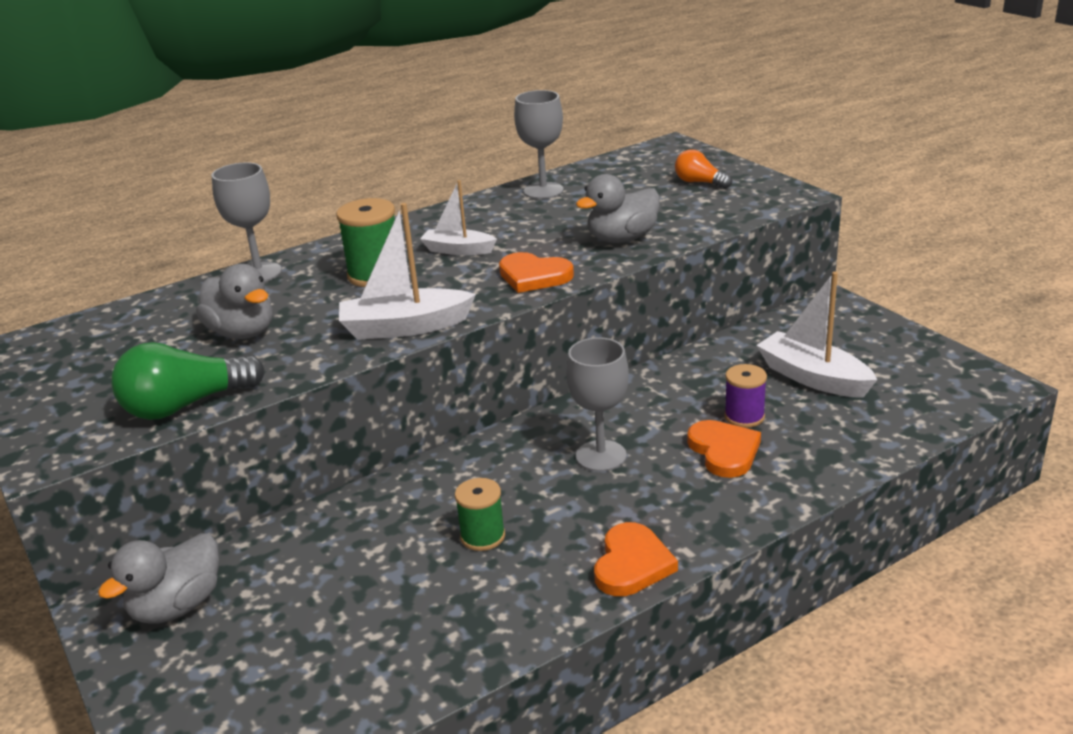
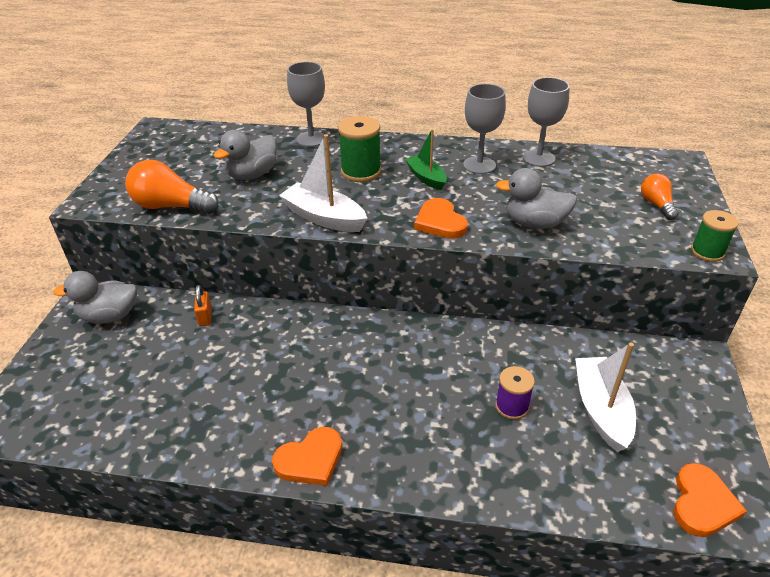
camera: 40 degrees right, 10 degrees up
(186, 405) = (171, 206): green light bulb -> orange light bulb
(243, 333) = (252, 175): grey duck -> grey duck turned 45 degrees clockwise
(317, 533) = (205, 317): none -> orange padlock
(458, 250) = (426, 178): white boat -> green boat
(482, 536) = (266, 378): green spool -> green spool (707, 252)
(601, 456) = (390, 371): grey goblet -> grey goblet (479, 165)
(724, 451) = (464, 423): orange heart -> orange heart (702, 503)

